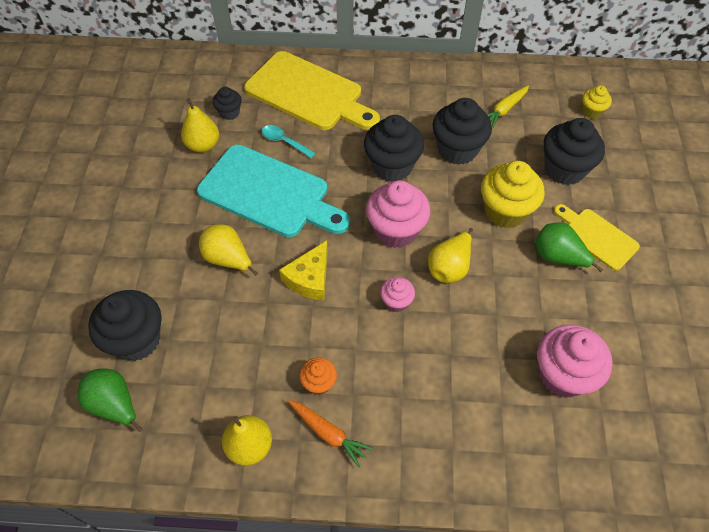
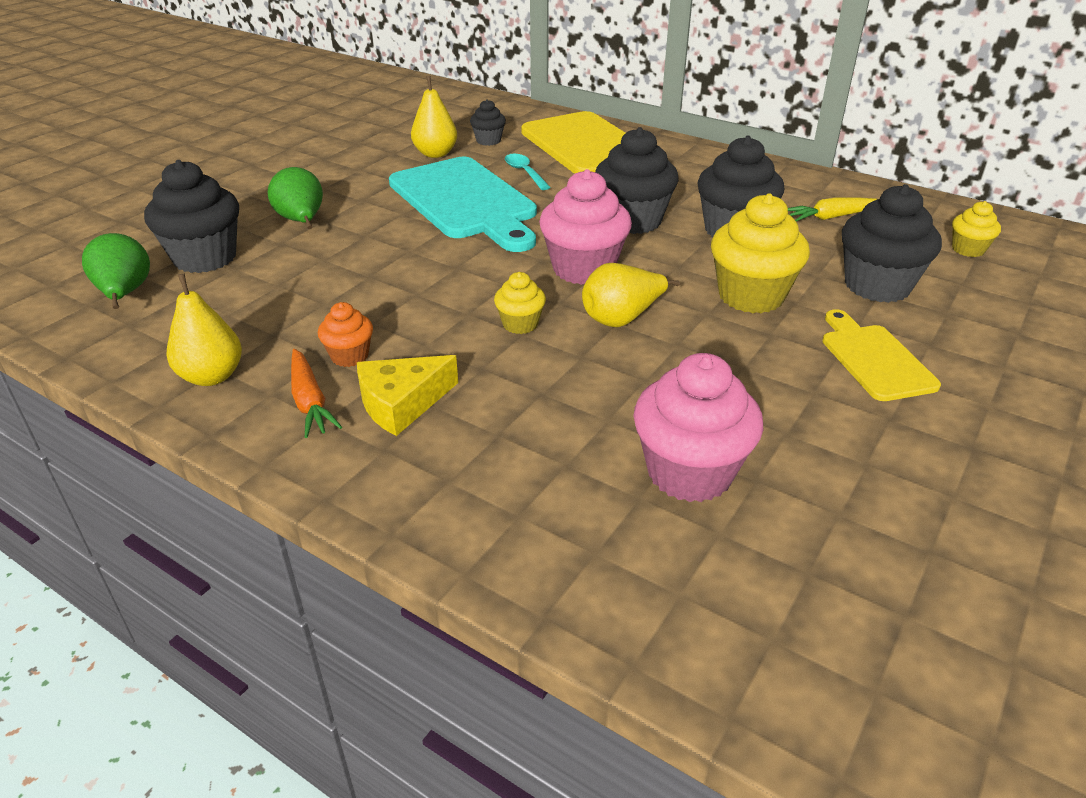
camera: 30 degrees right, 20 degrees down
(228, 259) = (365, 233): yellow pear -> none
(309, 278) = (437, 273): yellow cheese -> yellow cheese (402, 403)
(396, 302) = (520, 324): pink cupcake -> yellow cupcake
(558, 257) = (792, 358): green pear -> green pear (302, 222)

